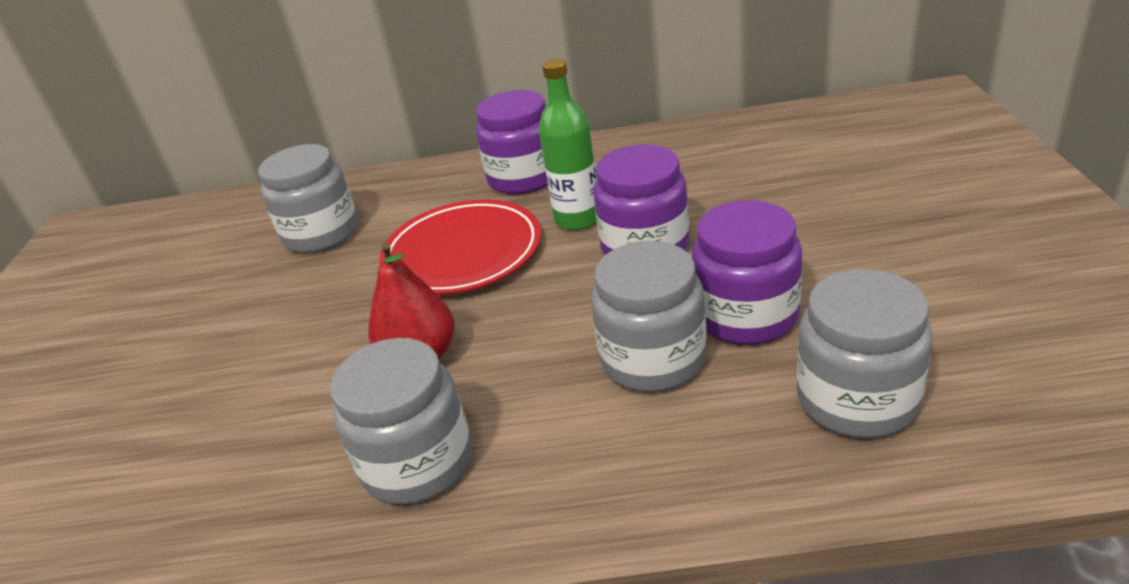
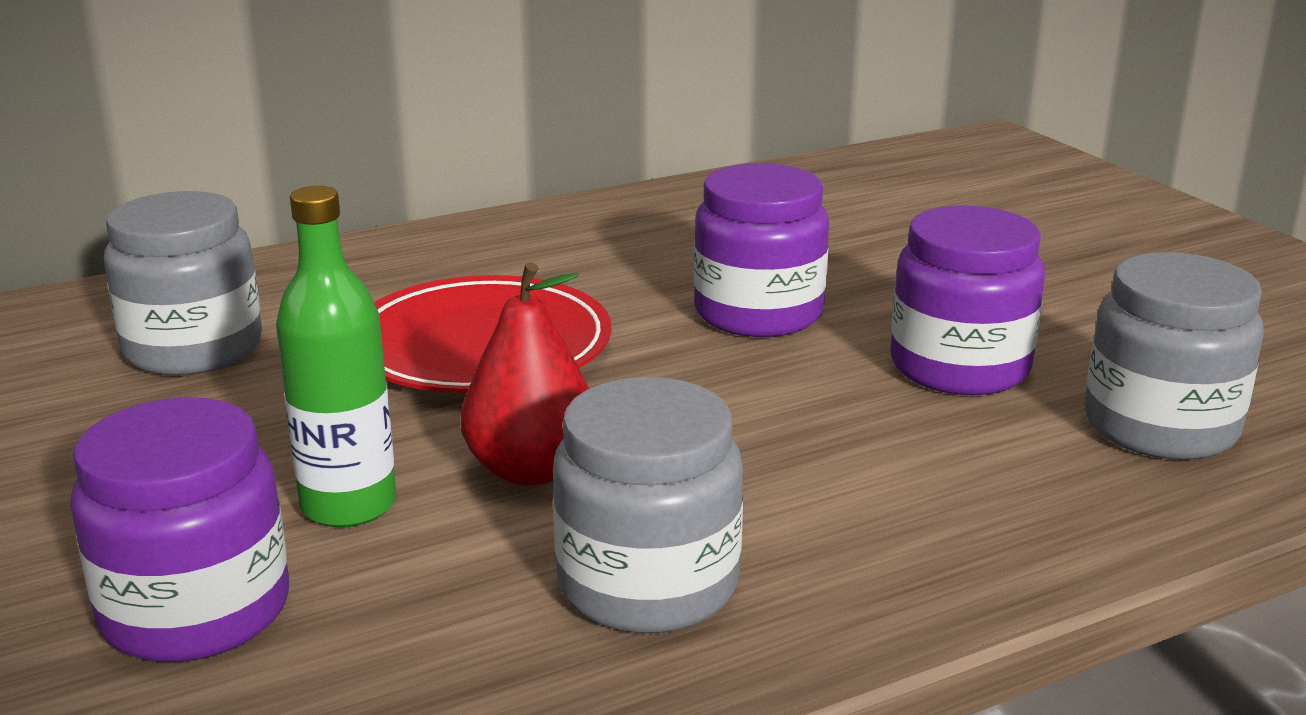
camera: 30 degrees left, 10 degrees down
(524, 178) = (496, 254): purple jar -> purple jar (196, 610)
(578, 219) = (629, 293): green bottle -> green bottle (349, 505)
(653, 359) = (881, 425): grey jar -> none

